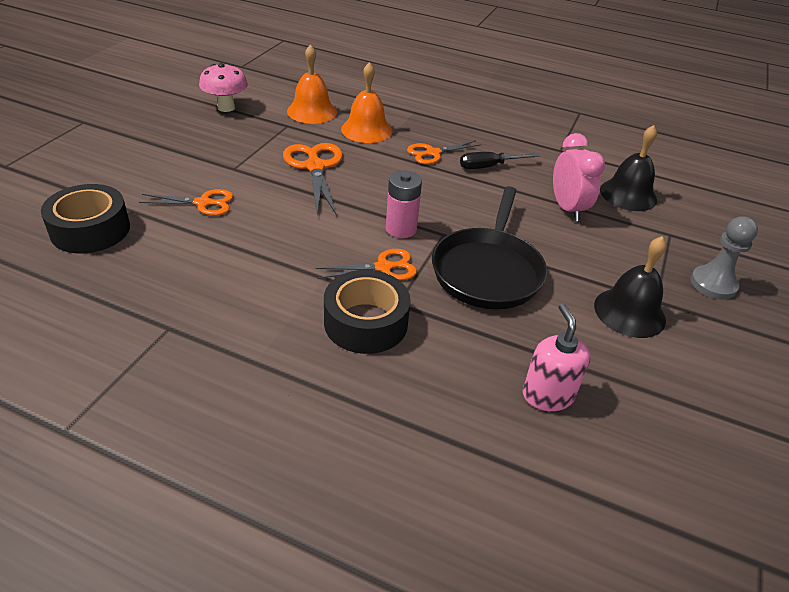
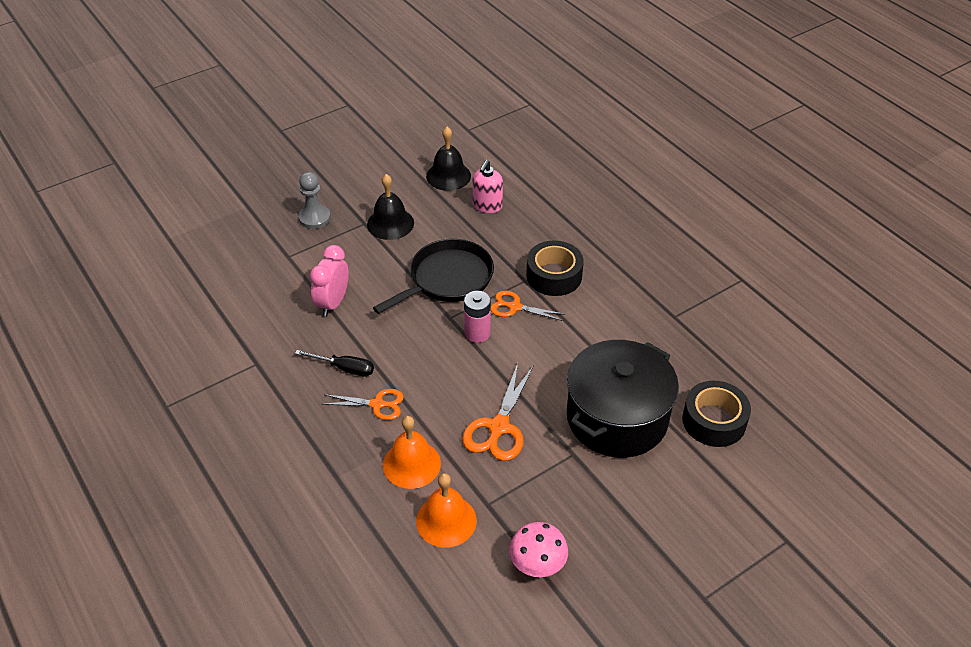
camera: 145 degrees left, 5 degrees up
(203, 203) = (617, 418): orange scissors -> black pot
(628, 194) = (267, 297): black bell -> black bell (448, 176)

